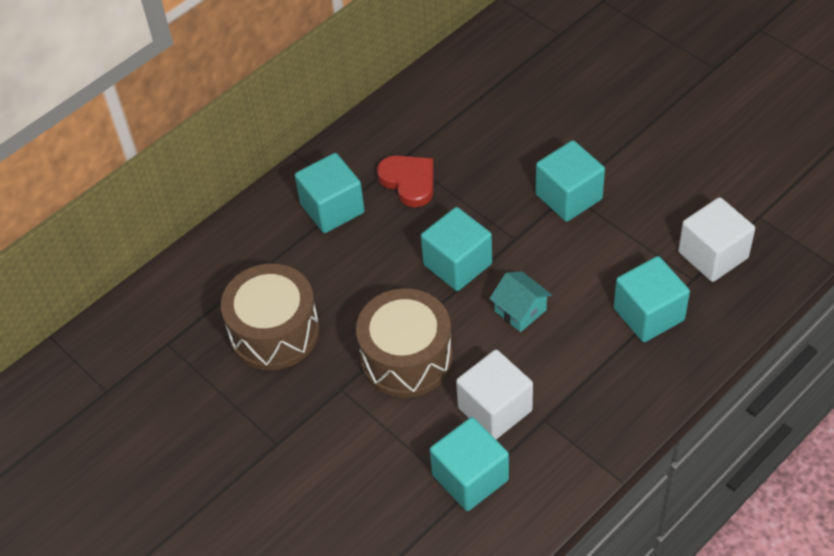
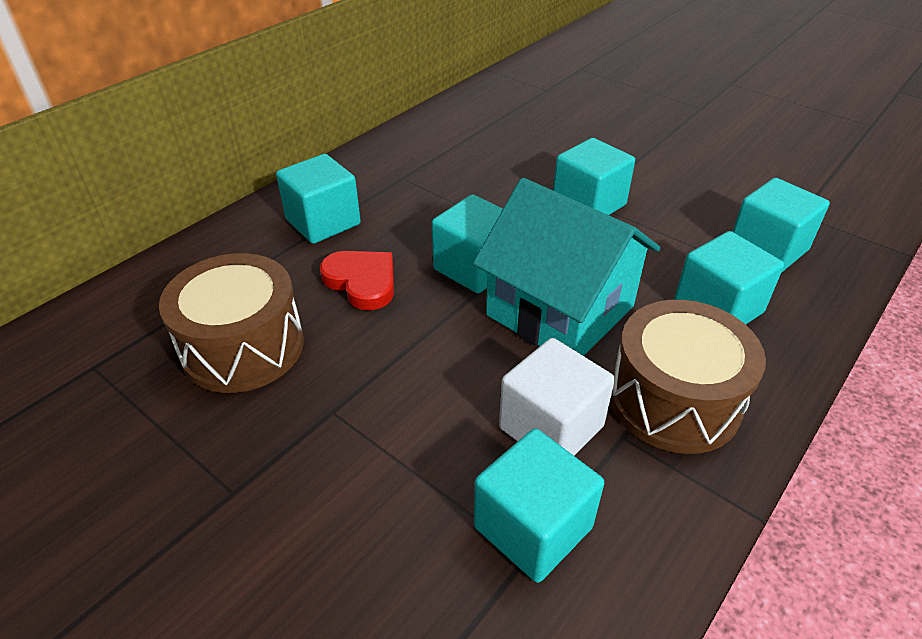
camera: 10 degrees left, 10 degrees down
(406, 358) = (421, 369): brown drum -> brown drum (674, 400)
(409, 182) = (410, 197): red heart -> red heart (362, 282)
(520, 310) = (560, 311): turquoise house -> turquoise house, size x2.30
(713, 255) = (767, 249): white cube -> turquoise cube

